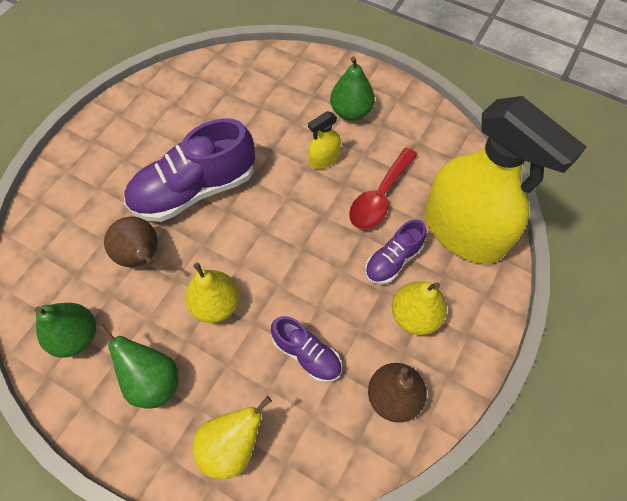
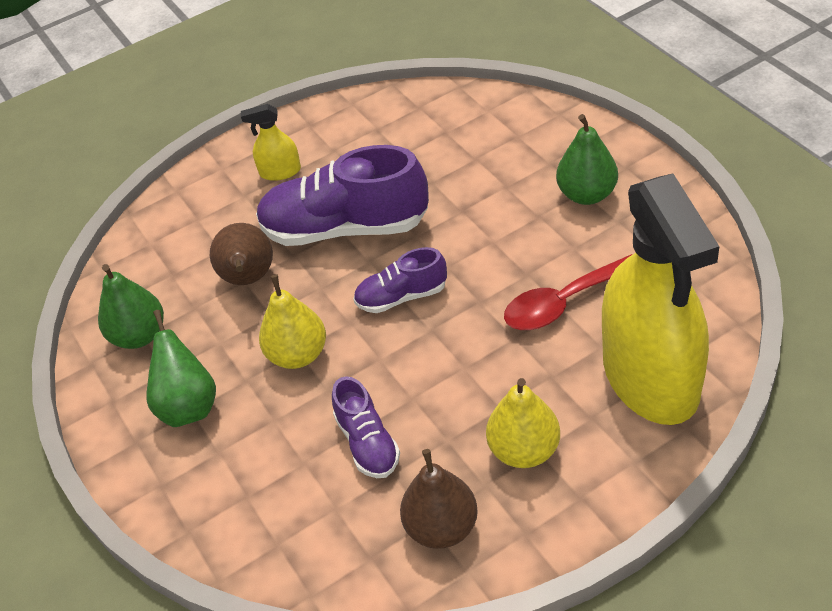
camera: 35 degrees right, 15 degrees down
(232, 446) = (231, 502): yellow pear -> none
(324, 159) = (518, 239): yellow spray bottle -> yellow spray bottle (280, 171)
(393, 260) = (535, 379): purple shoe -> purple shoe (401, 297)

